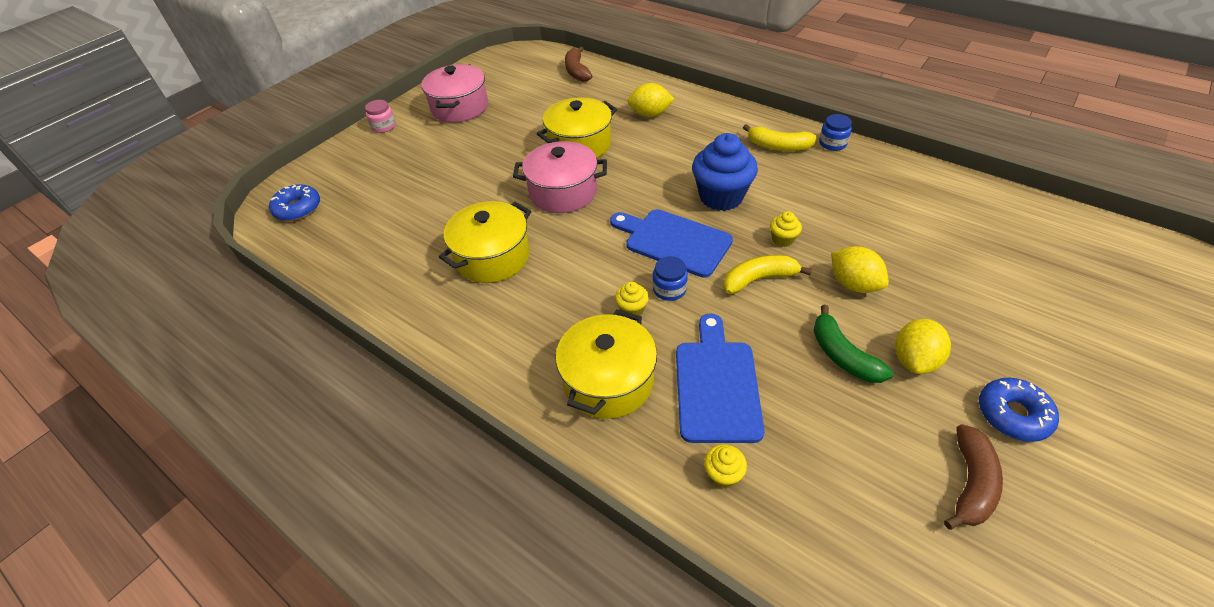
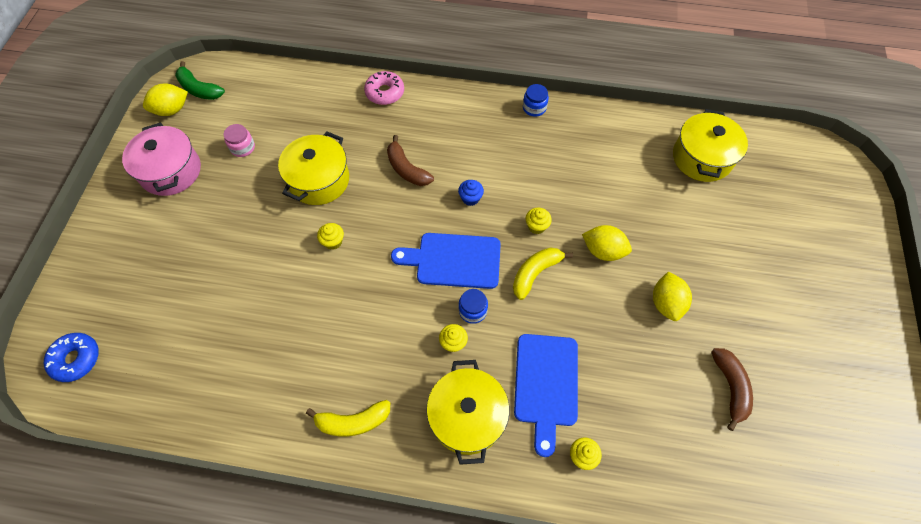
camera: 30 degrees left, 15 degrees up
(384, 126) = (102, 223): pink jar -> pink jar (243, 147)
(492, 257) = (308, 337): yellow pot -> yellow pot (702, 158)
(563, 192) = (333, 242): pink pot -> yellow cupcake
(577, 71) = (267, 86): brown banana -> brown banana (407, 169)
(650, 114) = (366, 121): yellow lemon -> yellow lemon (172, 110)
(681, 98) = (385, 92): none -> pink donut
(716, 385) = (546, 384): blue cutting board -> blue cutting board turned 150 degrees counterclockwise
(721, 197) = (470, 198): blue cupcake -> blue cupcake, size x0.45
(778, 146) = (493, 125): yellow banana -> yellow banana (353, 422)
(842, 355) = (619, 319): green banana -> green banana (199, 89)
(1012, 414) = (737, 322): blue donut -> none

